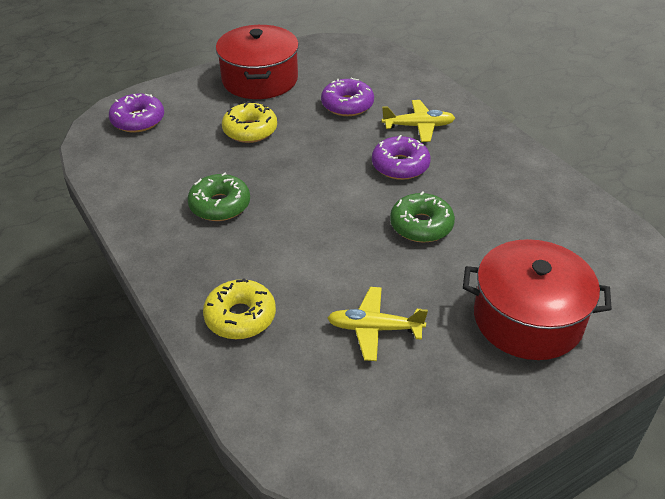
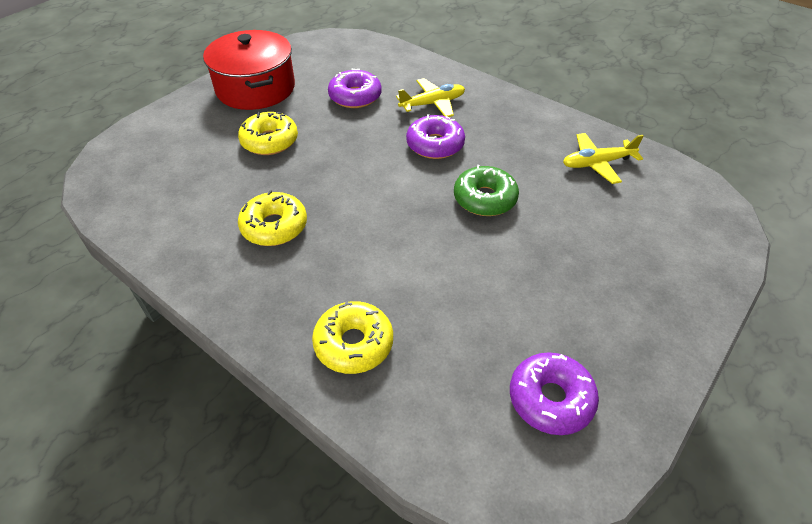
camera: 20 degrees left, 5 degrees up
(138, 120) = (142, 156): purple donut -> purple donut (550, 399)
(220, 205) = (274, 226): green donut -> yellow donut
(374, 329) = (495, 317): yellow plane -> yellow plane (597, 163)
(528, 318) = (627, 265): red pot -> none

